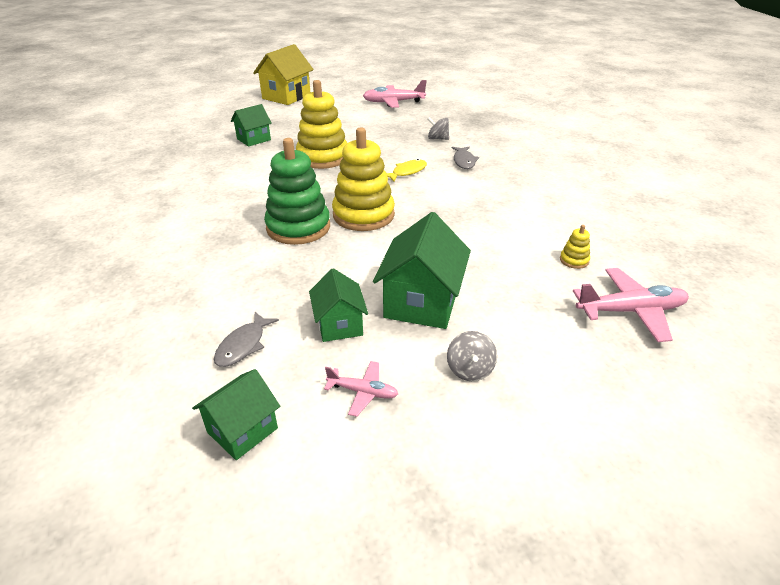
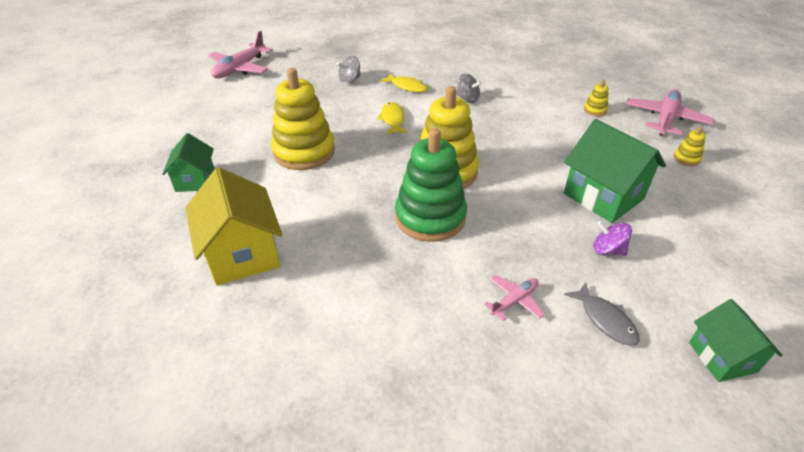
camera: 55 degrees left, 5 degrees up
(286, 96) = (114, 119): yellow house -> yellow house (242, 254)
(339, 325) = (607, 250): green house -> purple spinning top
(363, 392) = (700, 270): pink plane -> pink plane (514, 301)
(464, 161) = (407, 86): grey fish -> yellow fish
(470, 369) = (695, 209): grey spinning top -> grey spinning top (467, 99)
(564, 344) = (686, 159): none -> yellow stacking toy

